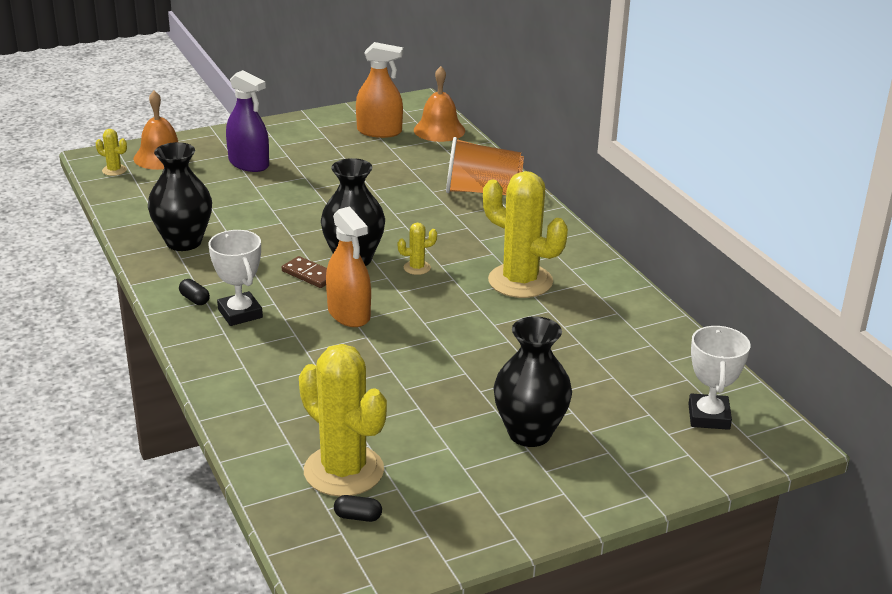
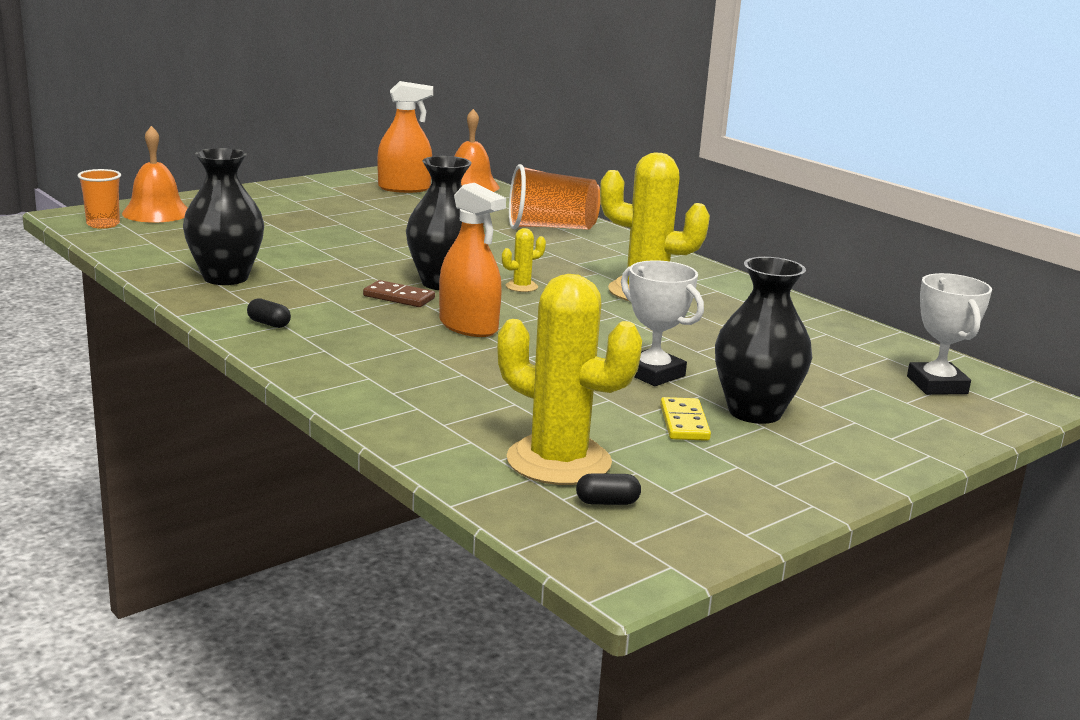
camera: 15 degrees left, 10 degrees down
(114, 170) = (103, 224): yellow cactus -> orange cup
(240, 313) = (334, 333): white trophy -> white trophy (653, 374)
(249, 164) = (268, 215): purple spray bottle -> none
(464, 439) = (684, 423): none -> yellow domino

